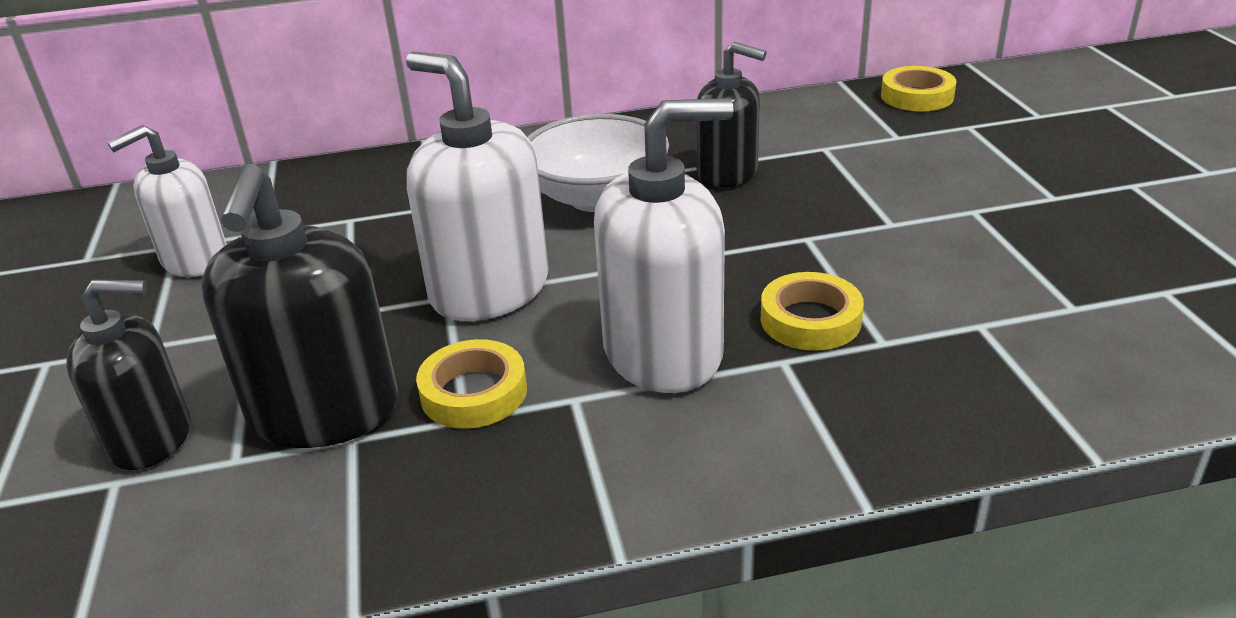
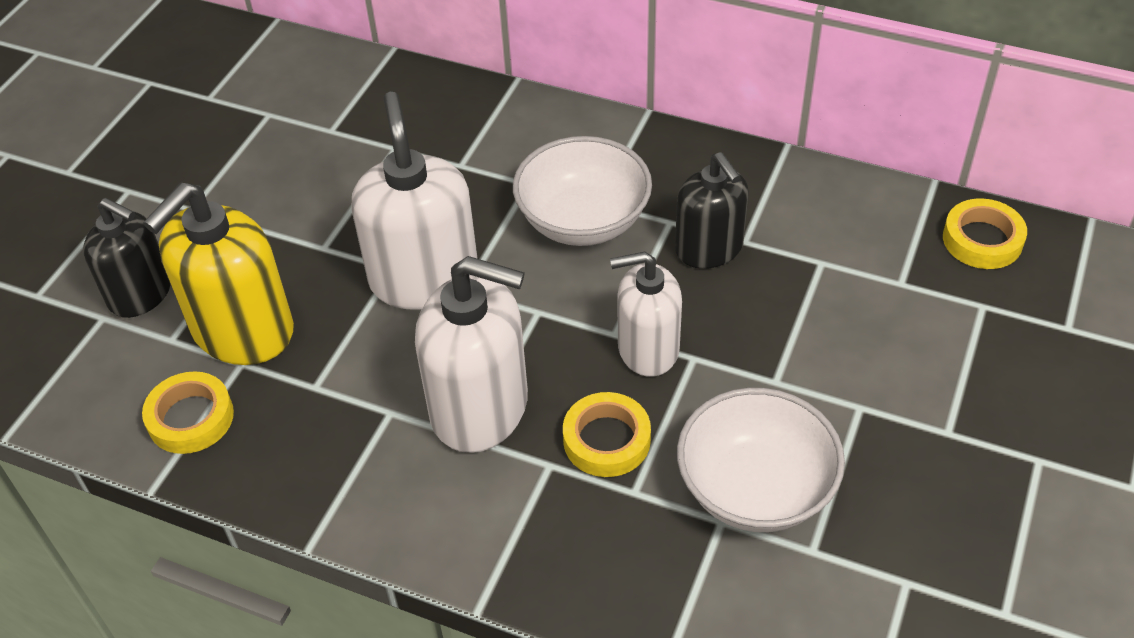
camera: 35 degrees right, 15 degrees up
(195, 260) = (269, 137): white soap dispenser -> white soap dispenser (647, 349)
(324, 412) = (242, 331): black soap dispenser -> yellow soap dispenser
(474, 392) = (336, 368): yellow tape -> yellow tape (191, 418)
(974, 292) = (755, 489): none -> white bowl

